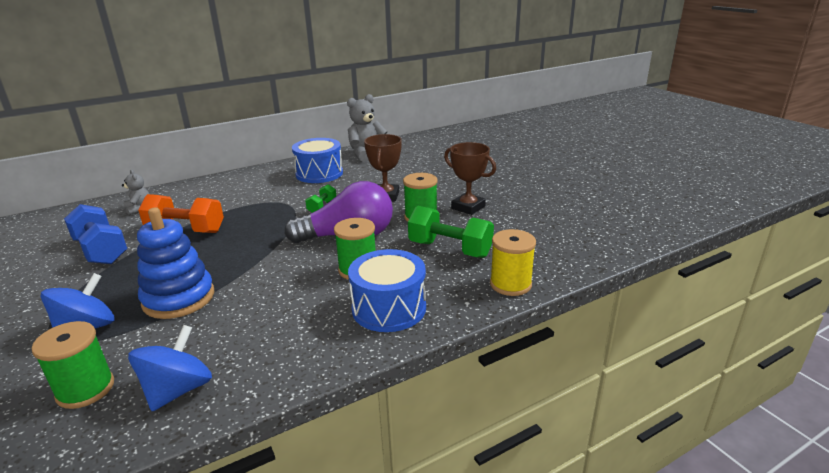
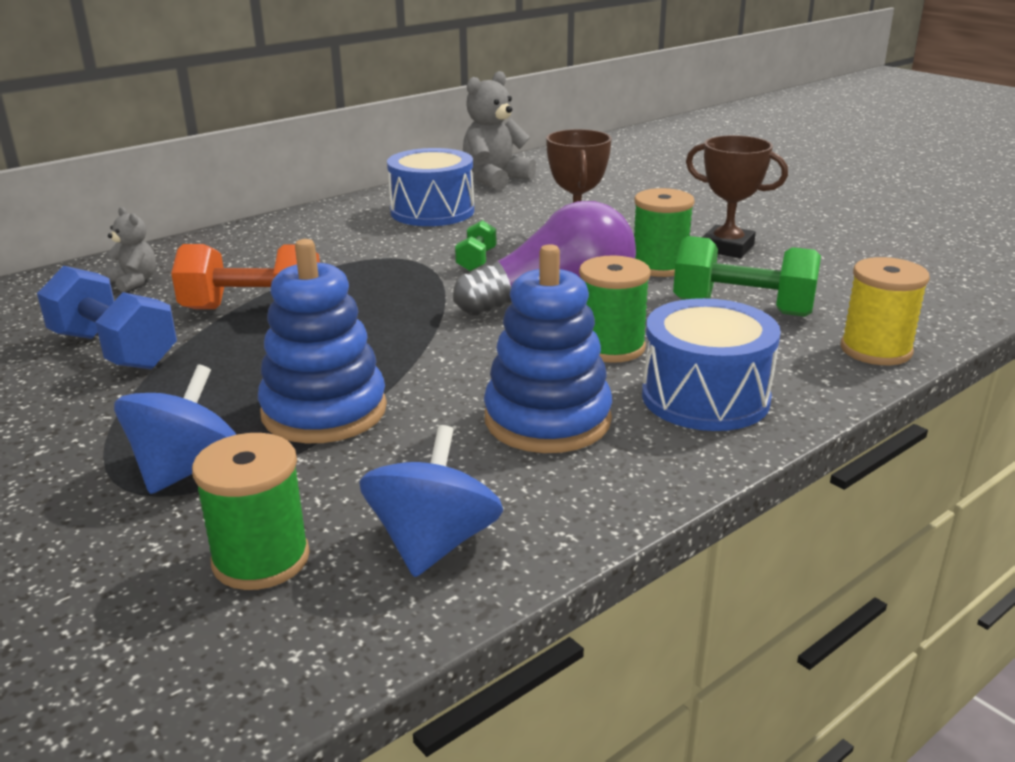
camera: 10 degrees left, 0 degrees up
(291, 315) = (547, 420): none -> blue stacking toy

